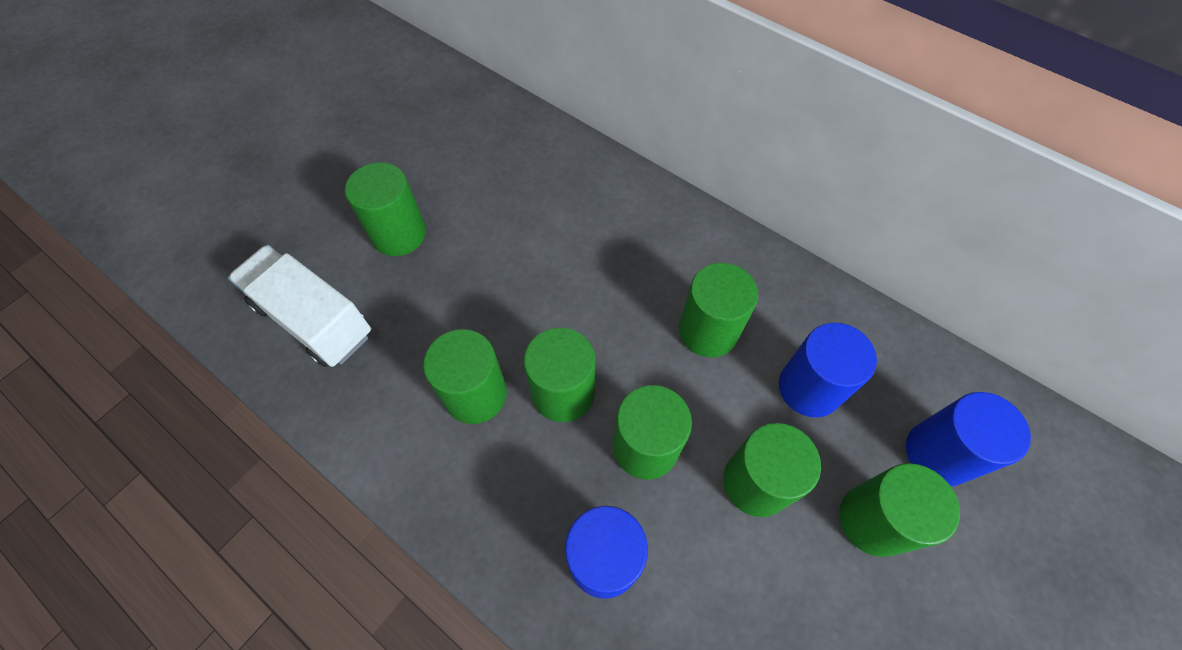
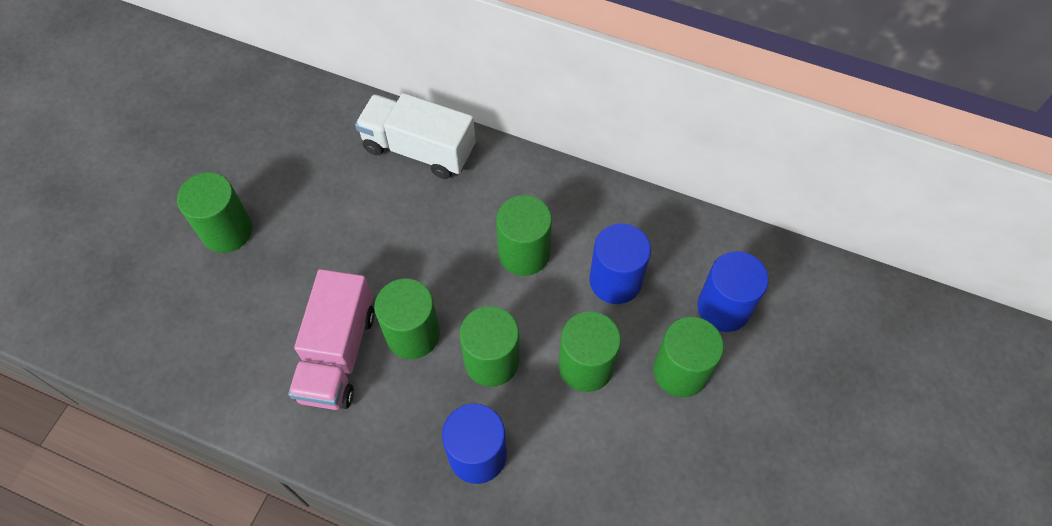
camera: 15 degrees left, 0 degrees up
(314, 320) = (173, 326): white truck -> white truck (419, 149)
(475, 394) = (338, 354): green cylinder -> pink truck

